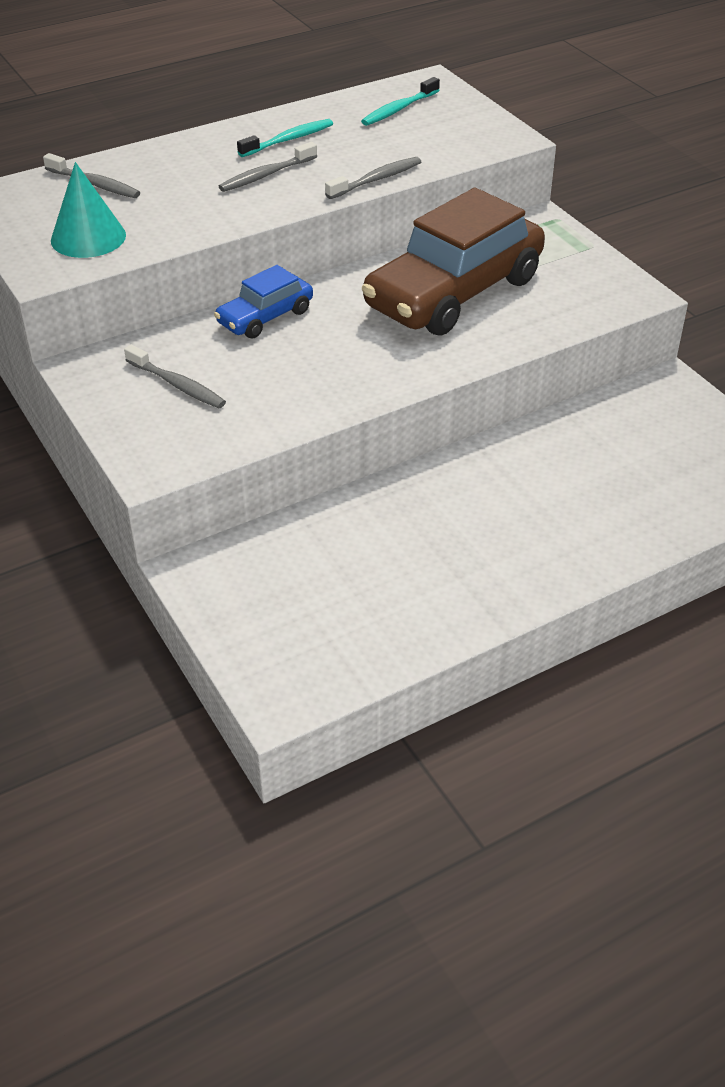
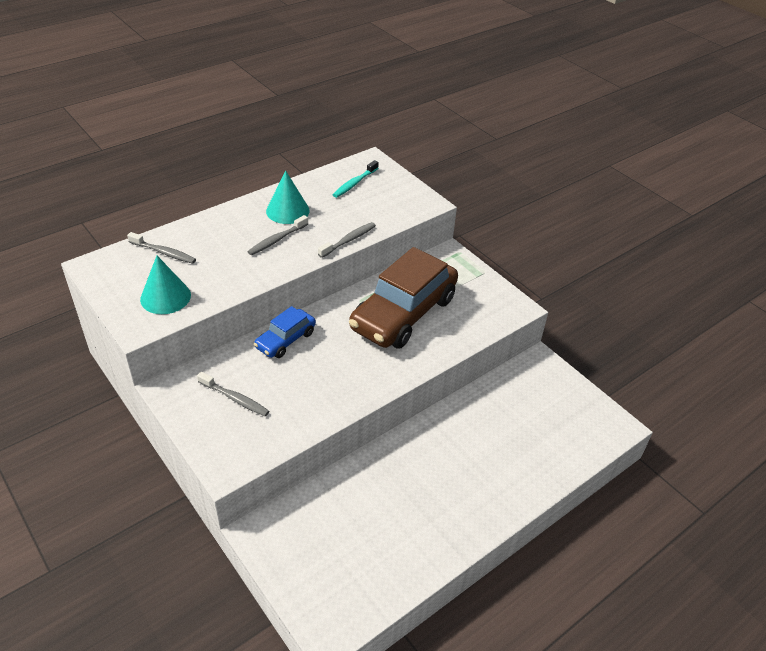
camera: 10 degrees left, 0 degrees up
(289, 140) = (287, 211): turquoise toothbrush -> turquoise cone

